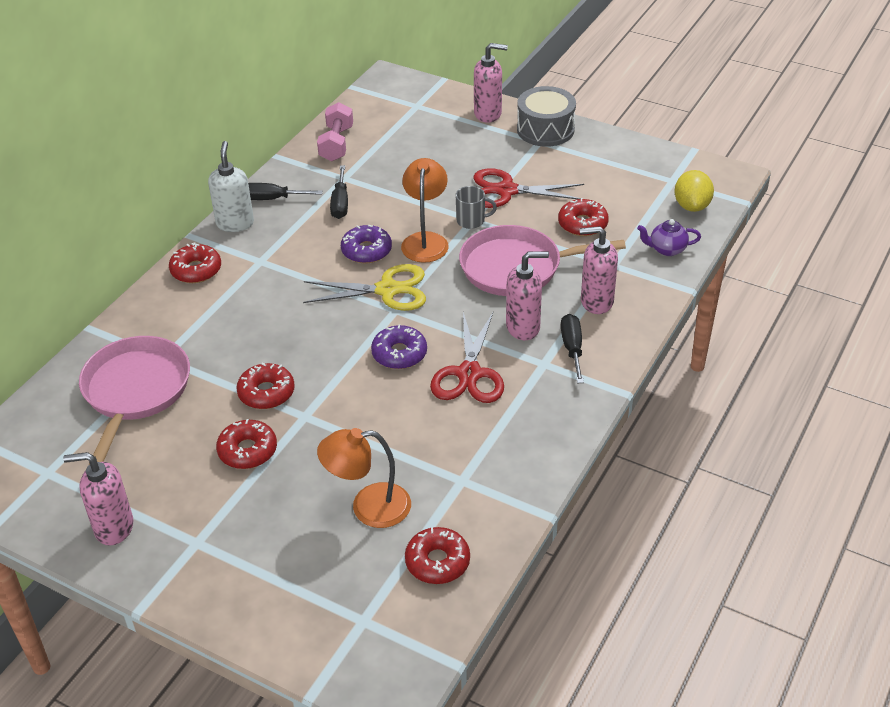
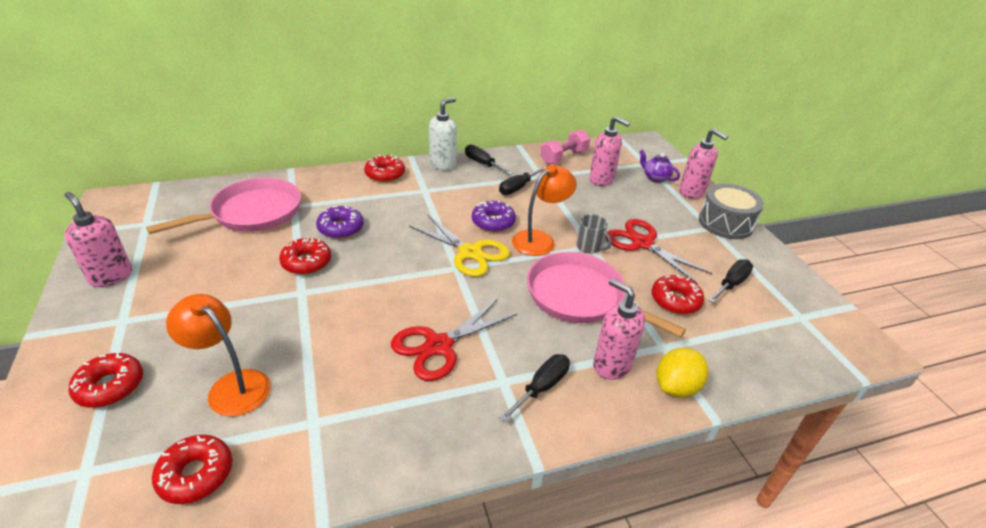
camera: 40 degrees right, 5 degrees down
(247, 451) = (239, 288): red donut -> red donut (110, 386)
(399, 354) = (415, 297): purple donut -> purple donut (341, 228)
(523, 327) = (526, 342): pink soap dispenser -> pink soap dispenser (601, 180)
(604, 184) = (731, 284): none -> black screwdriver
(667, 249) = (730, 367): purple teapot -> purple teapot (655, 178)
(692, 206) = (798, 348): yellow lemon -> yellow lemon (676, 387)

